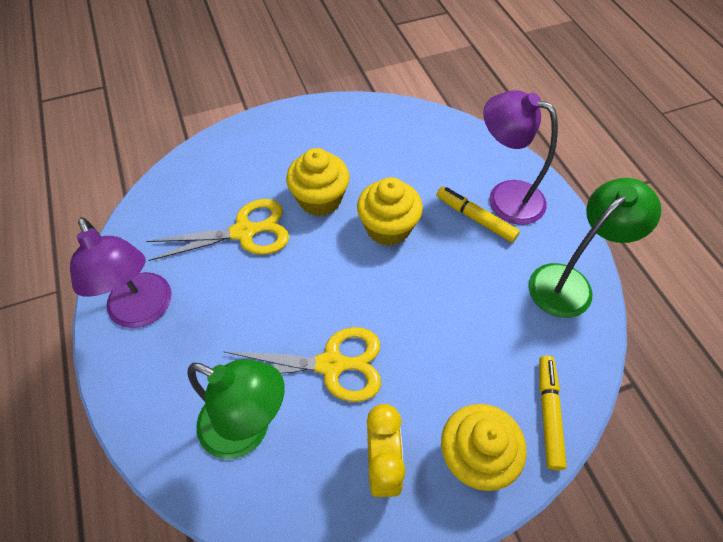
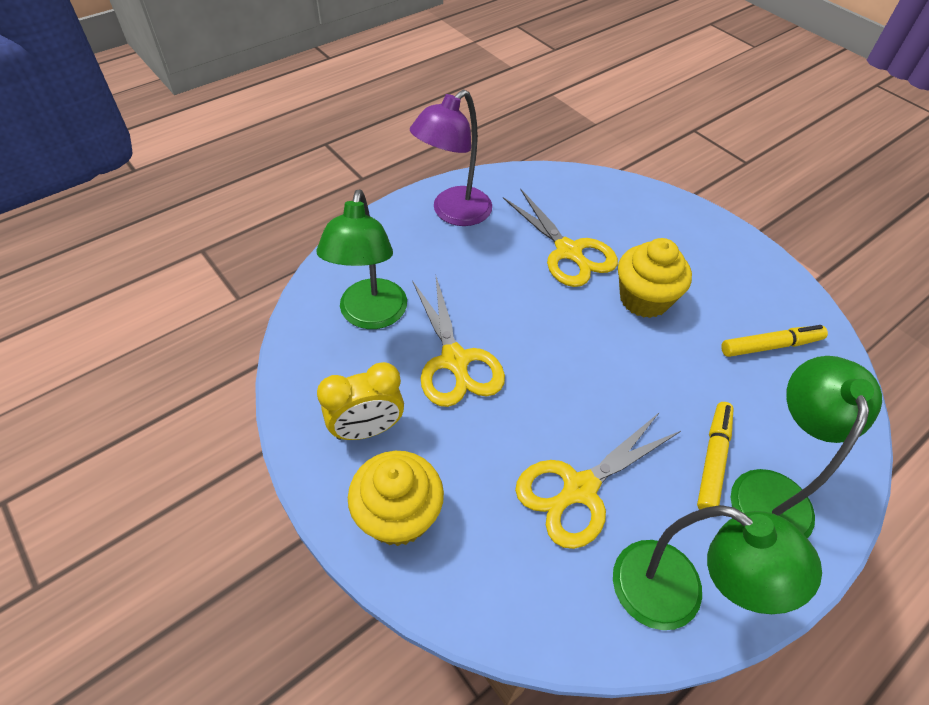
camera: 70 degrees right, 5 degrees down
(388, 228) = (643, 370): yellow cupcake -> none
(480, 310) = (580, 489): none -> yellow scissors
(505, 197) = (770, 490): purple lamp -> green lamp
(548, 413) = (474, 590): yellow marker -> yellow marker (770, 346)

